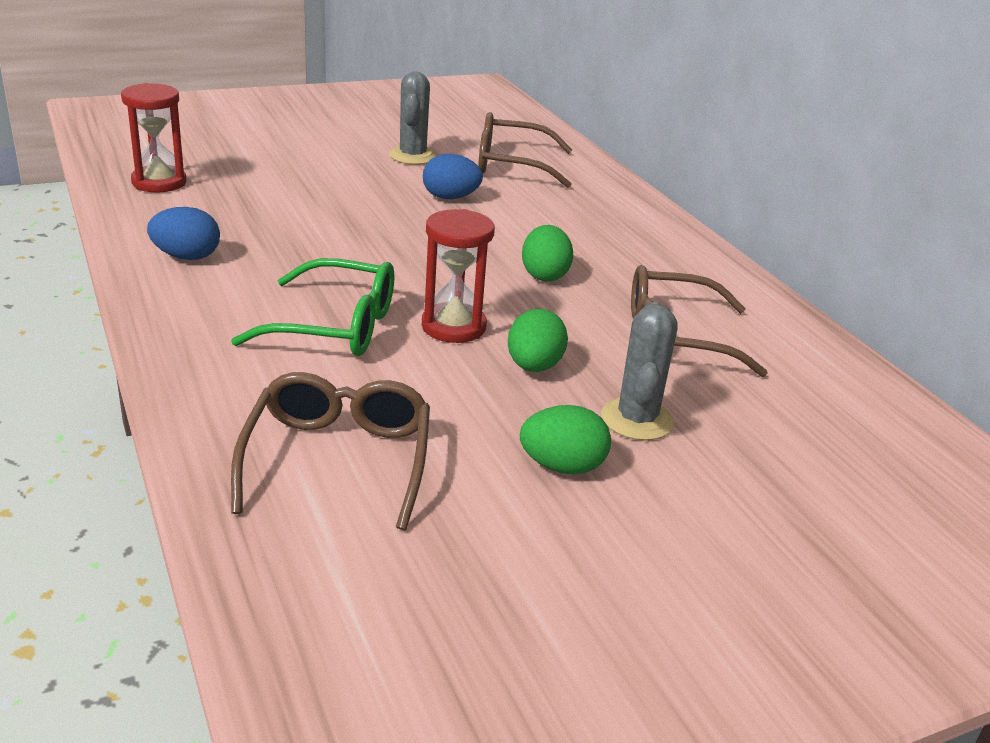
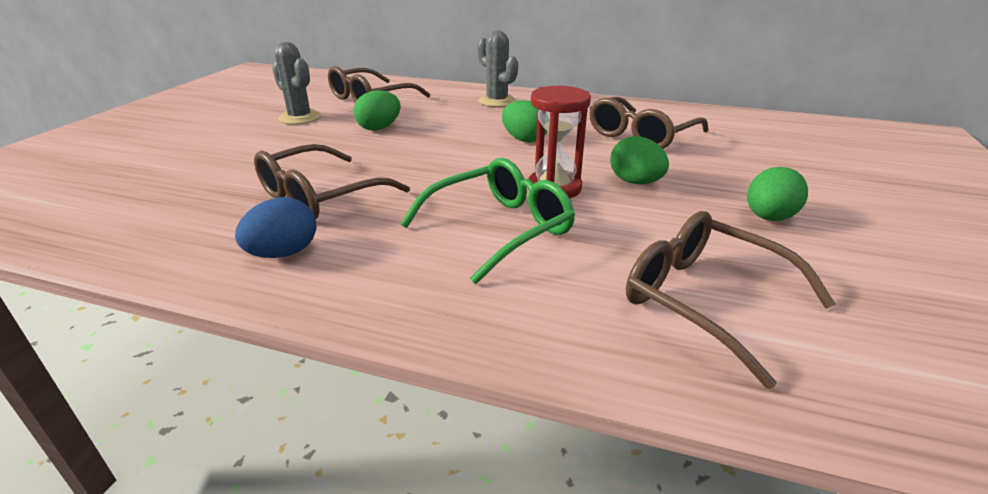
camera: 45 degrees left, 0 degrees up
(159, 182) = (123, 218): red hourglass -> none
(283, 232) = (320, 197): none -> brown glasses
(450, 197) = (379, 128): blue egg -> green egg
(637, 419) = (726, 177): grey cactus -> grey cactus (497, 101)

